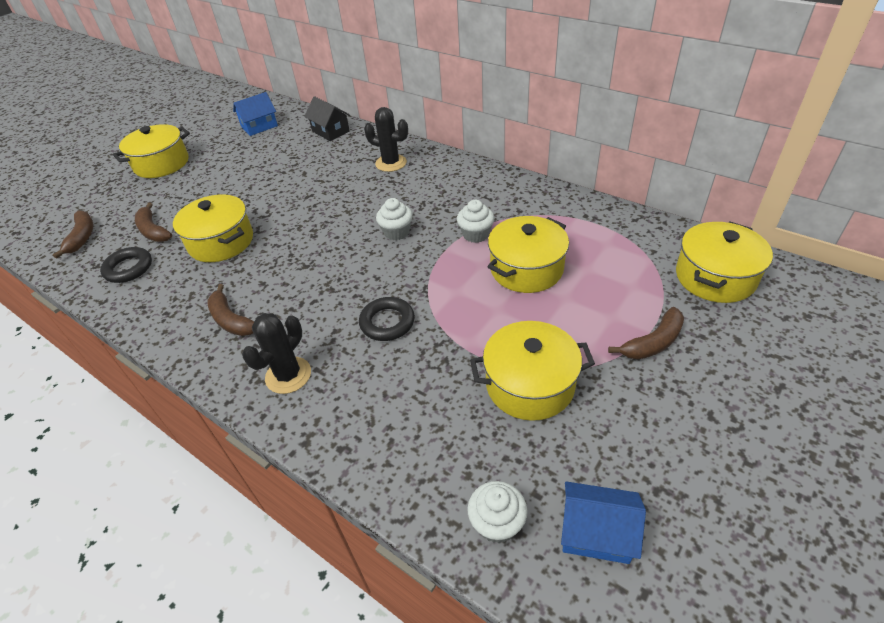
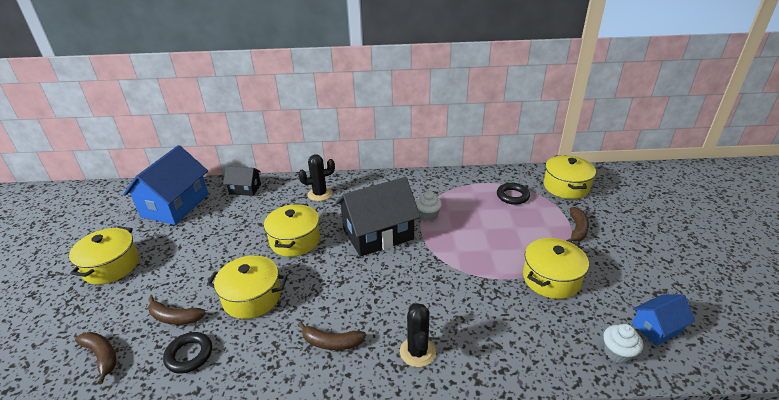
camera: 40 degrees left, 10 degrees down
(259, 126) = (175, 205): blue house -> blue house, size x1.96
(387, 322) = (439, 288): black ring -> black ring (512, 196)
(396, 232) = (378, 234): white cupcake -> black house
(526, 269) = (478, 221): yellow pot -> yellow pot (295, 240)

